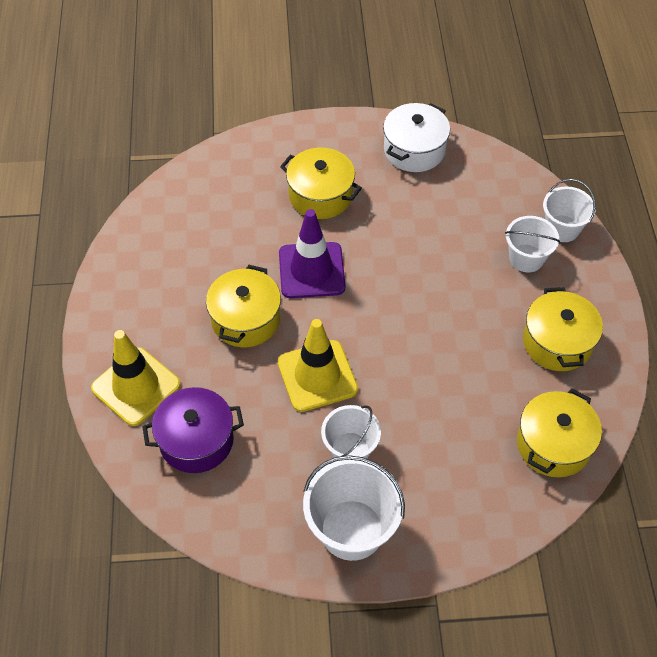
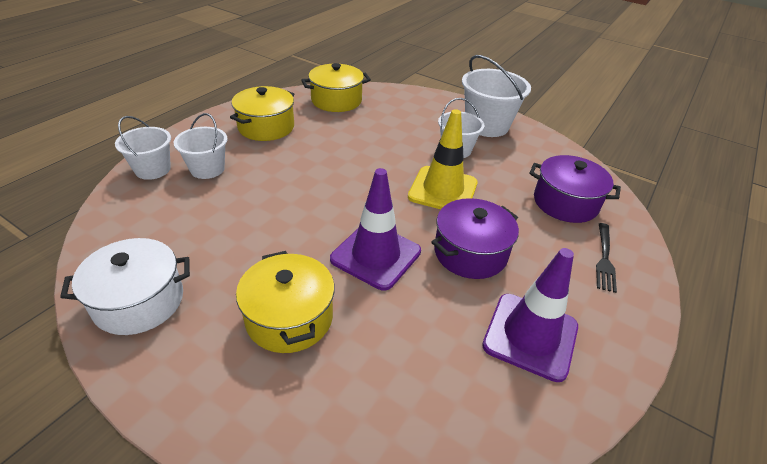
camera: 145 degrees left, 15 degrees down
(136, 386) = (604, 259): yellow traffic cone -> black fork
(165, 278) = (530, 336): none -> purple traffic cone
(245, 319) = (470, 253): yellow pot -> purple pot

